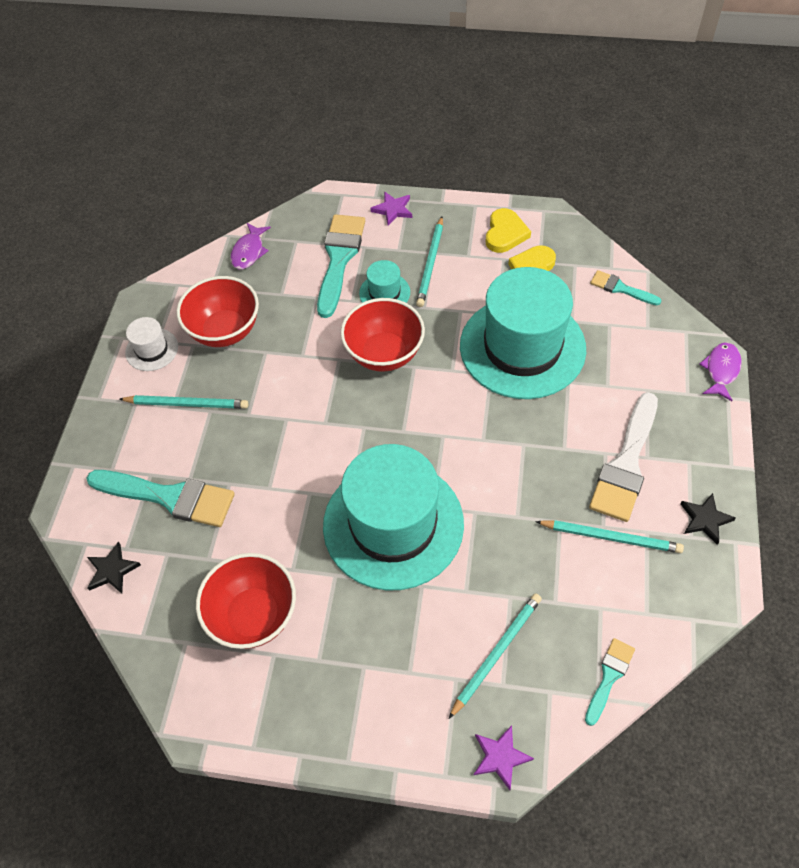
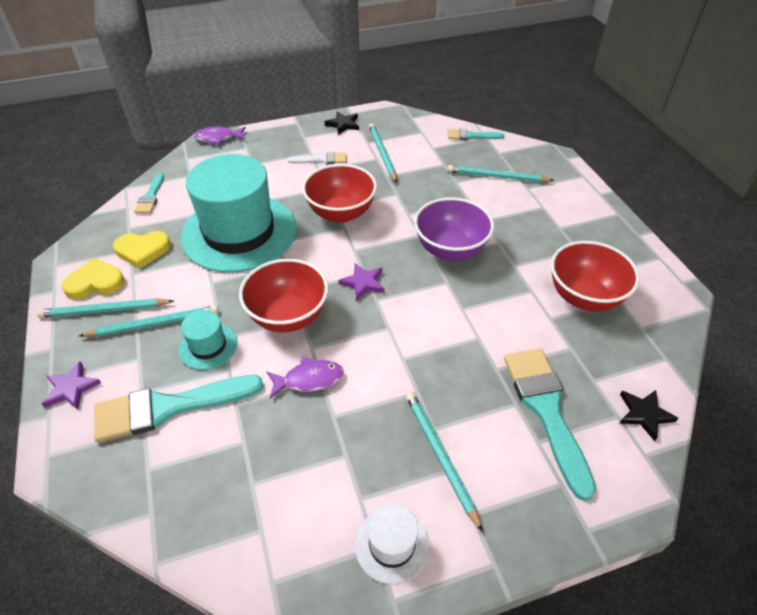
camera: 120 degrees left, 10 degrees down
(225, 331) = (324, 473): red bowl -> red bowl (341, 213)
(249, 252) = (182, 517): purple fish -> purple fish (309, 379)
(393, 524) = (450, 250): turquoise hat -> purple bowl
(465, 236) = (105, 310): none -> turquoise pencil
(500, 757) = (551, 160): purple star -> purple star (363, 283)
(626, 463) = (321, 160): white brush -> white brush, size x0.53

